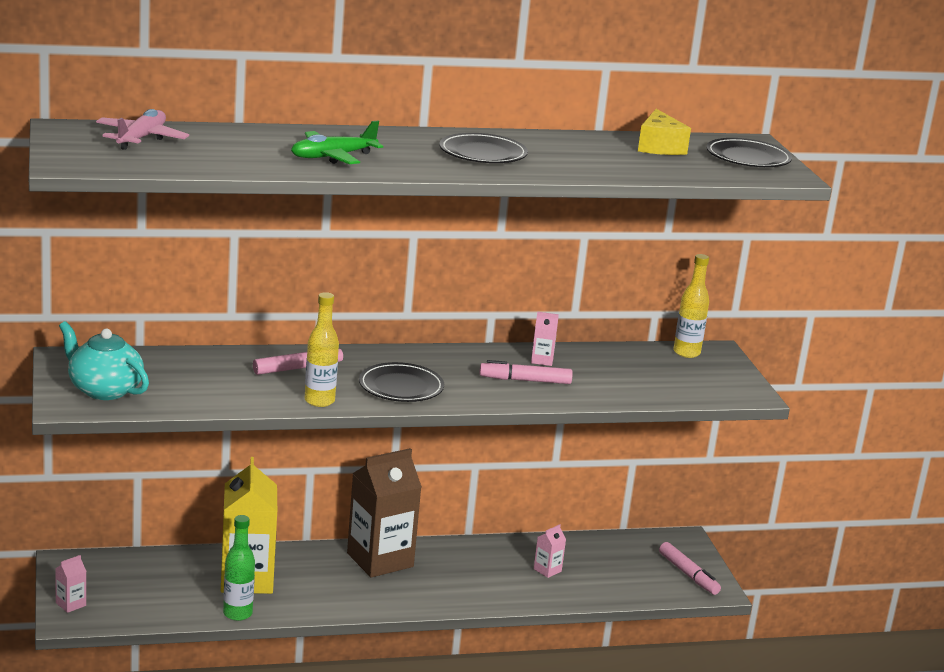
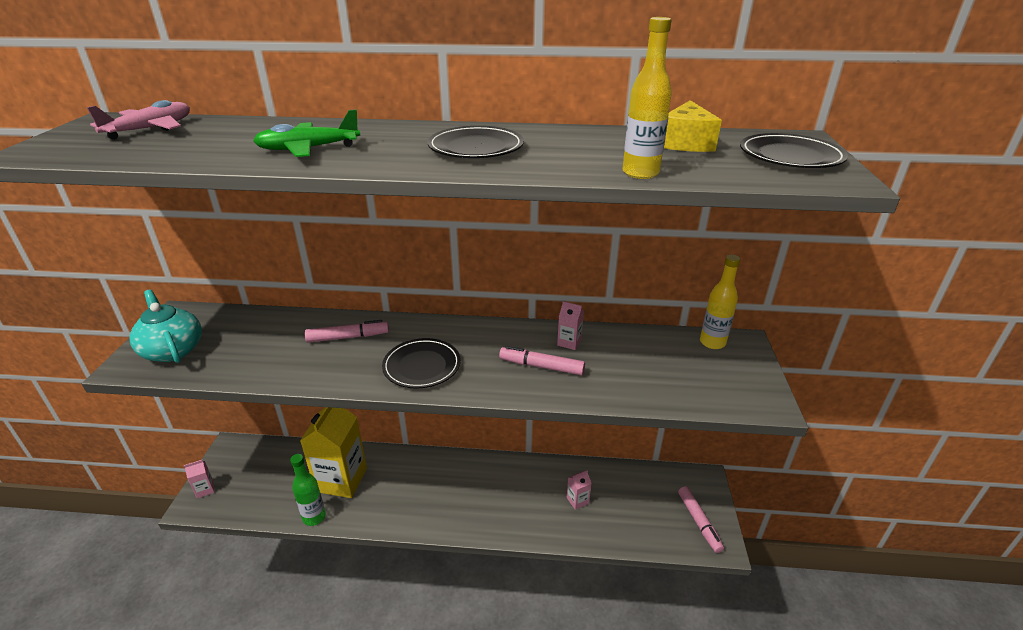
camera: 20 degrees right, 10 degrees up
(319, 401) = (338, 378): yellow bottle -> yellow bottle (640, 173)
(380, 560) = (449, 472): brown carton -> none

